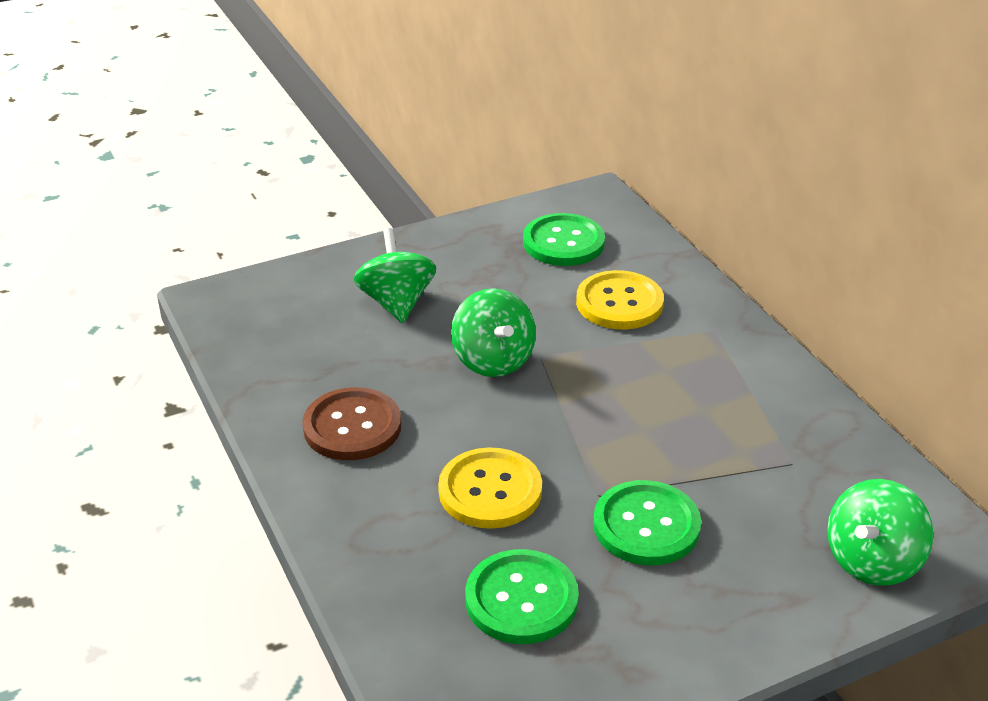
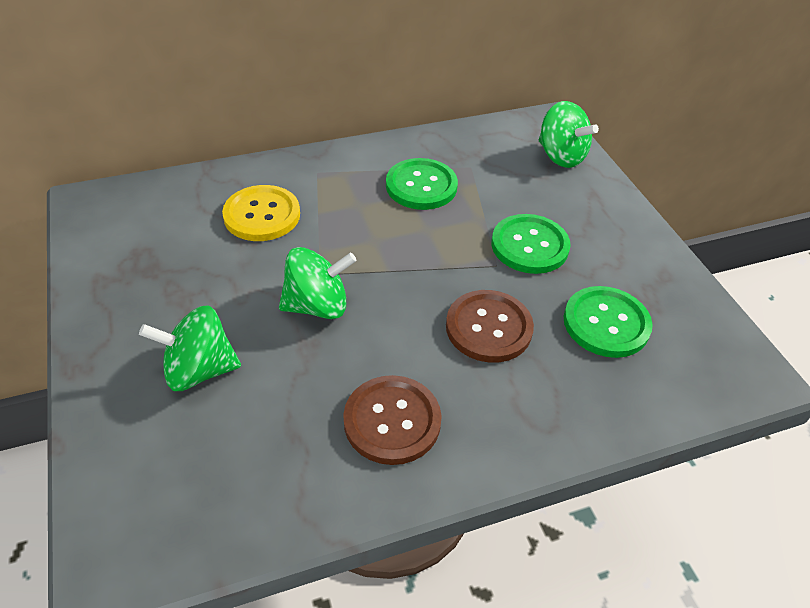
camera: 85 degrees left, 10 degrees up
(490, 491) = (488, 328): yellow button -> brown button
(563, 242) = (154, 234): green button -> green button (421, 186)

